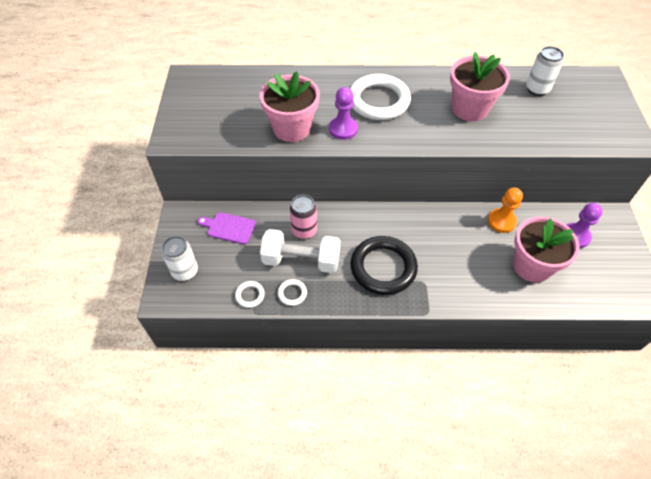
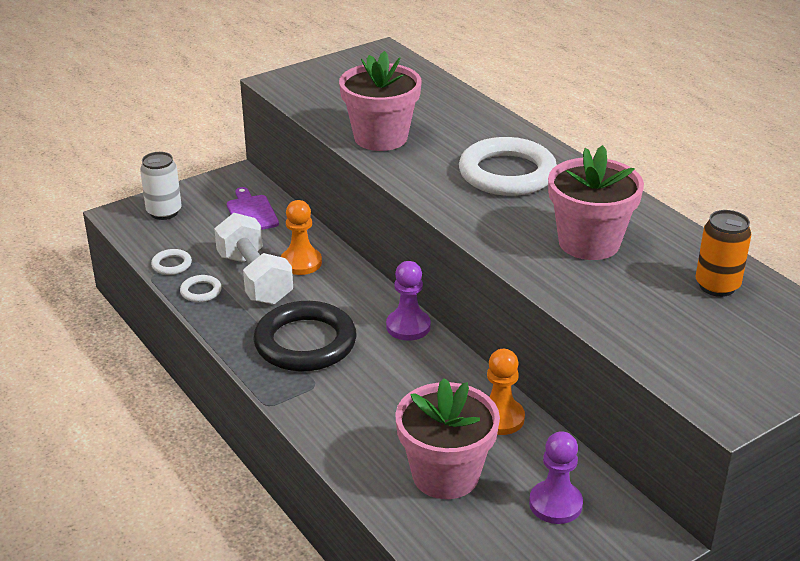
camera: 55 degrees right, 20 degrees down
(304, 231) = (301, 263): pink can -> orange pawn
(343, 129) = (423, 168): purple pawn -> purple pawn (408, 326)
(537, 89) = (717, 286): white can -> orange can

